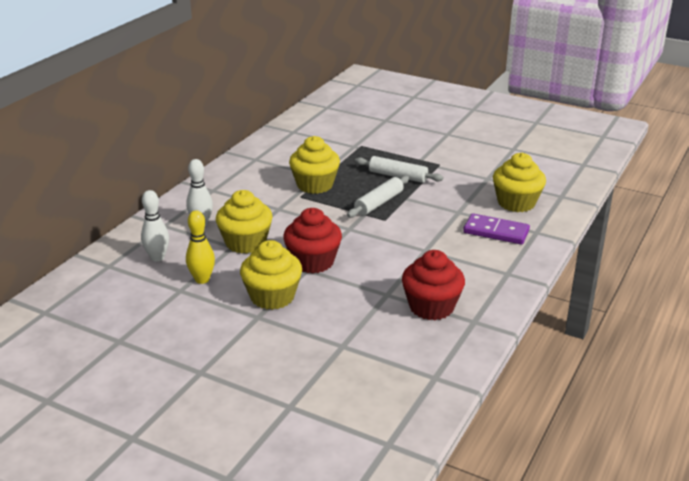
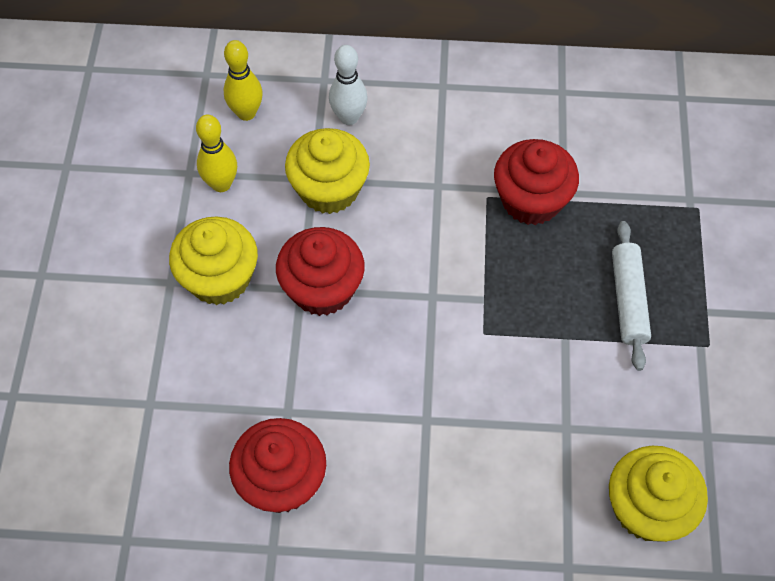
camera: 65 degrees right, 30 degrees up
(157, 257) = (246, 113): white bowling pin -> yellow bowling pin
(315, 185) = (531, 200): yellow cupcake -> red cupcake
(379, 203) = (527, 306): white rolling pin -> none
(496, 232) = (533, 504): purple domino -> none

